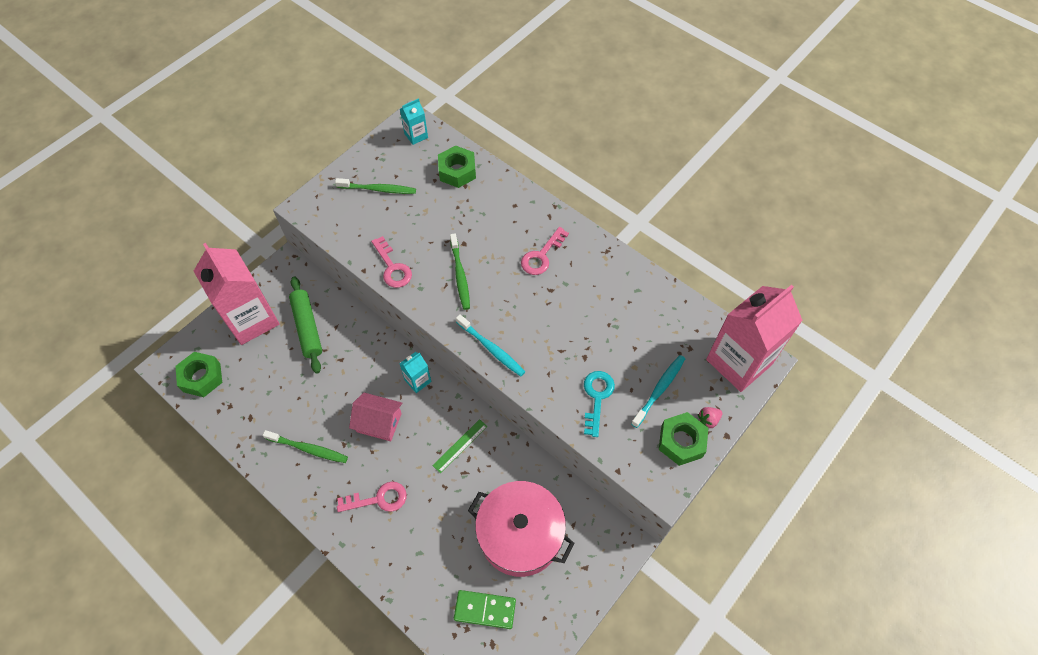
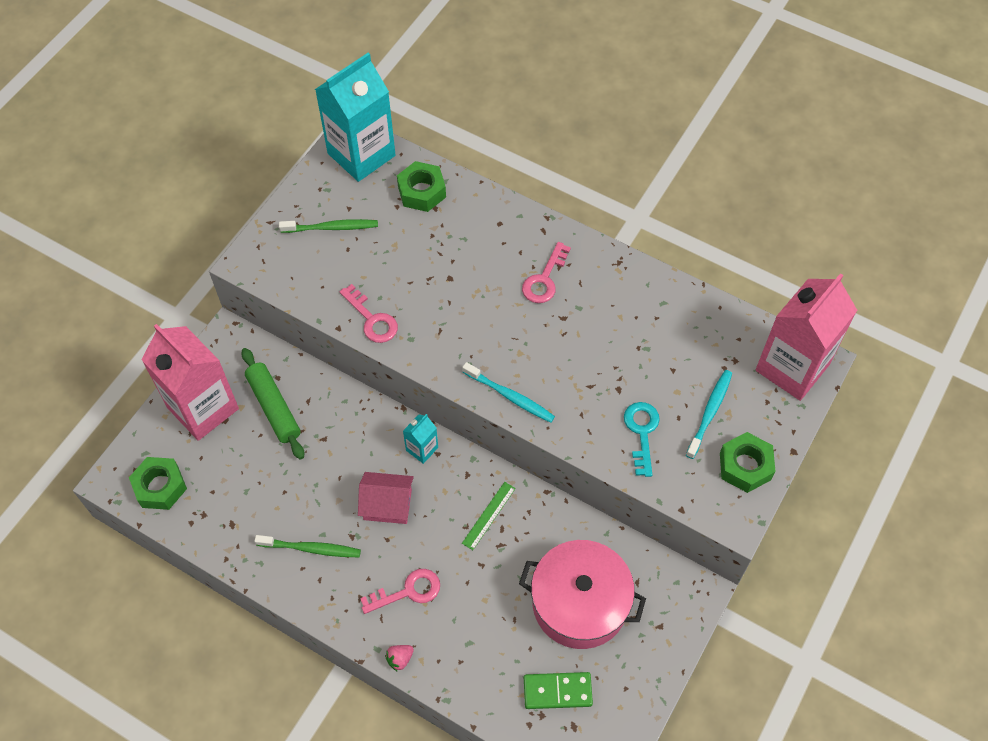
camera: 10 degrees left, 0 degrees up
(416, 135) = (361, 154): turquoise carton -> turquoise carton, size x2.25
(460, 275) = (454, 316): green toothbrush -> none
(708, 420) = (770, 437): pink strawberry -> pink strawberry (400, 659)

